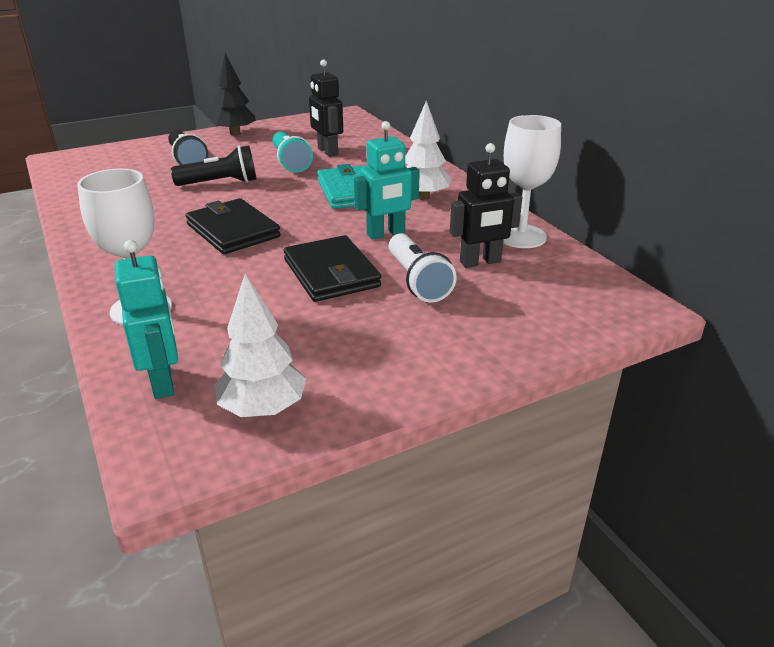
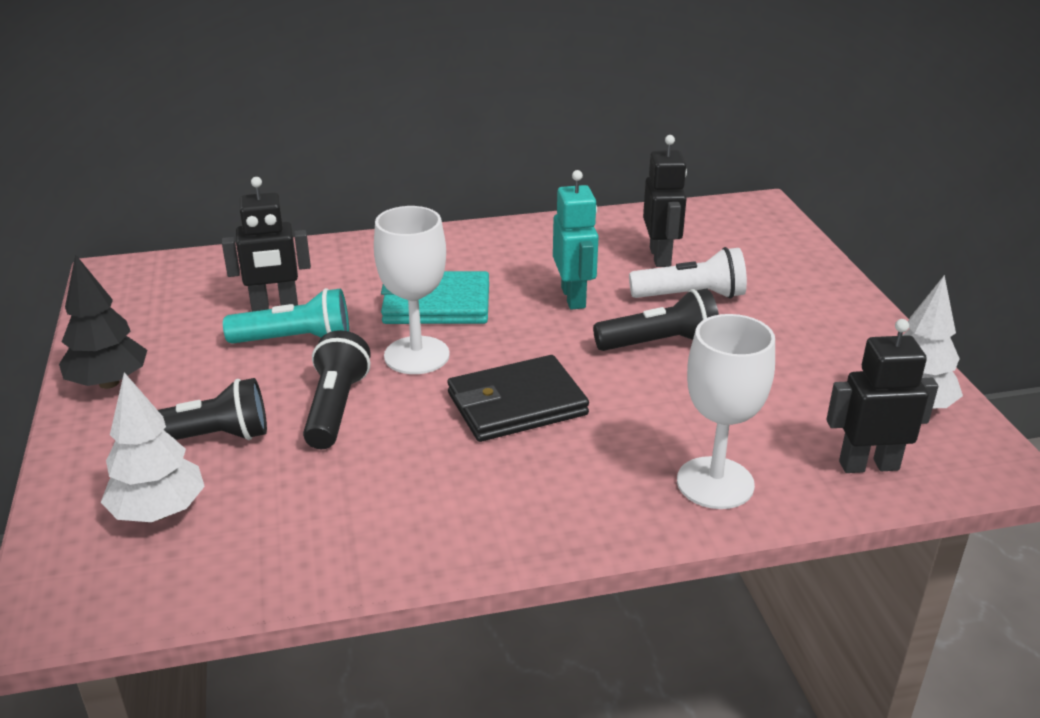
camera: 75 degrees left, 0 degrees up
(163, 382) = (868, 465): turquoise robot -> black robot
(331, 273) = (659, 343): black wallet -> black flashlight
(423, 197) = (483, 261): white tree -> white tree (159, 512)
(521, 236) = (611, 226): white goblet -> white goblet (416, 355)

